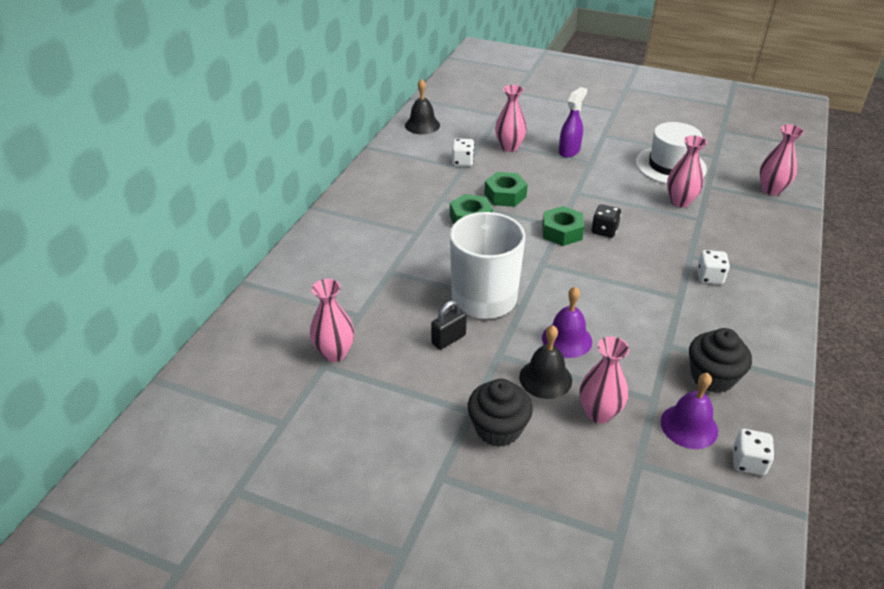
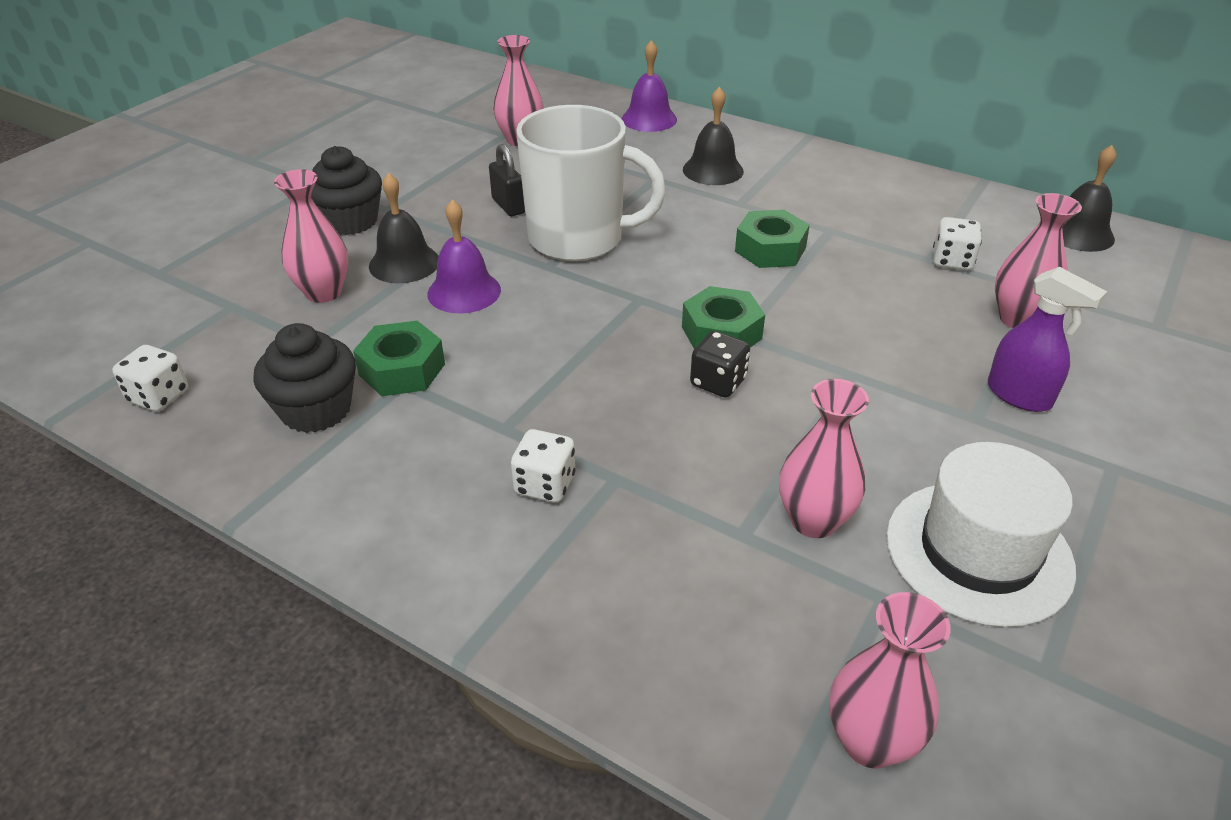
camera: 100 degrees right, 0 degrees up
(373, 246) = (713, 170): none -> black bell
(505, 195) = (840, 290): green nut -> green nut (402, 369)
(689, 426) = (251, 360): purple bell -> purple bell (649, 119)

